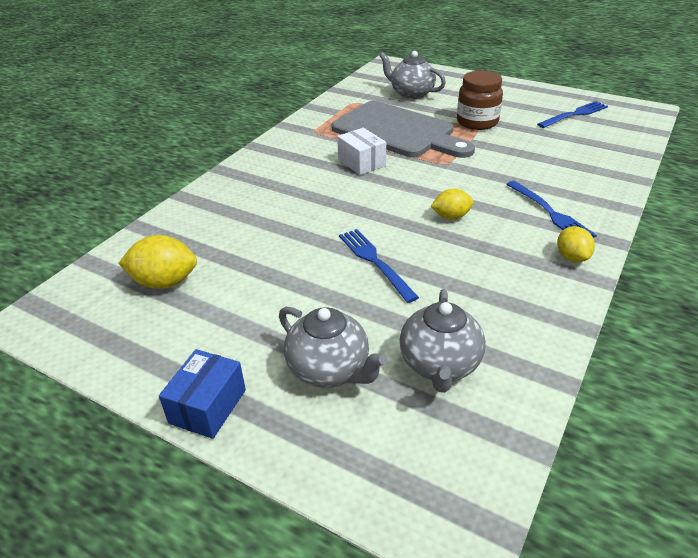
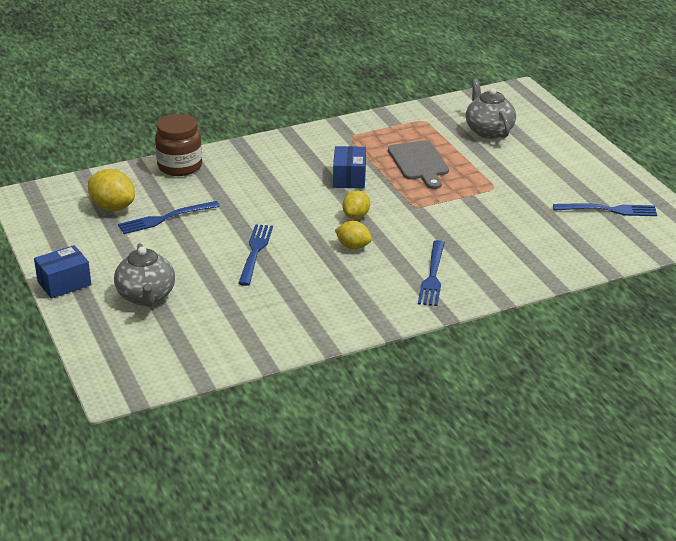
camera: 35 degrees right, 5 degrees down
(238, 269) = (164, 218): none -> blue fork
(361, 162) = (349, 178): white box -> blue box
(397, 131) = (419, 163): grey cutting board -> grey cutting board, size x0.58
(439, 365) = (209, 324): grey teapot -> none
(477, 122) = (503, 181): brown jar -> brown jar (180, 166)
(572, 257) = (393, 309): yellow lemon -> yellow lemon (356, 216)

